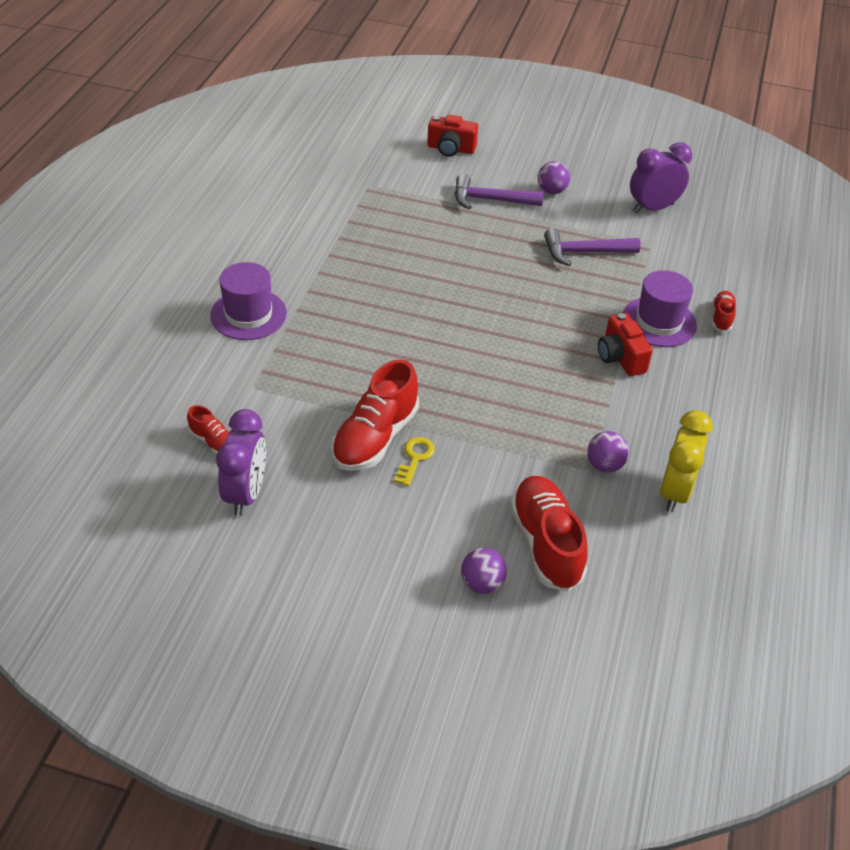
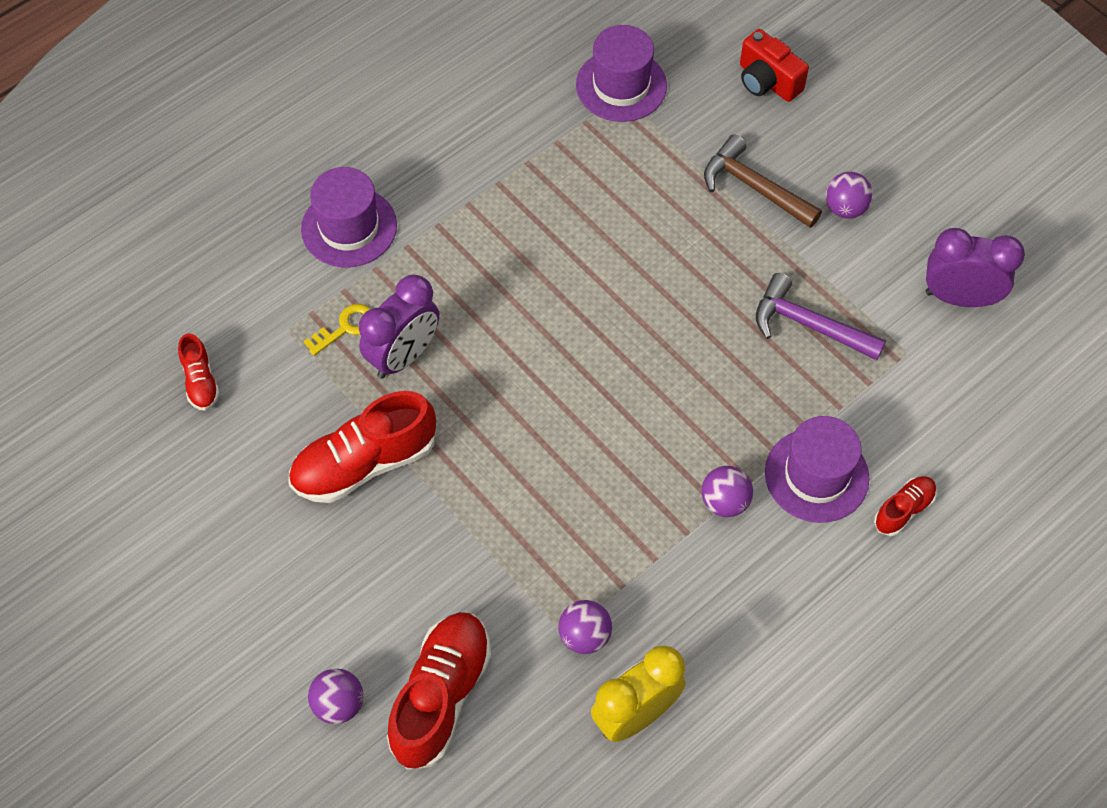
camera: 35 degrees right, 15 degrees up
(246, 494) = (188, 462): purple clock -> purple clock (403, 356)
(364, 180) = (621, 85): none -> purple hat
(415, 458) = (386, 513): yellow key -> yellow key (345, 328)
(490, 200) = (754, 187): purple hammer -> brown hammer
(620, 357) = (724, 502): red camera -> purple ball

